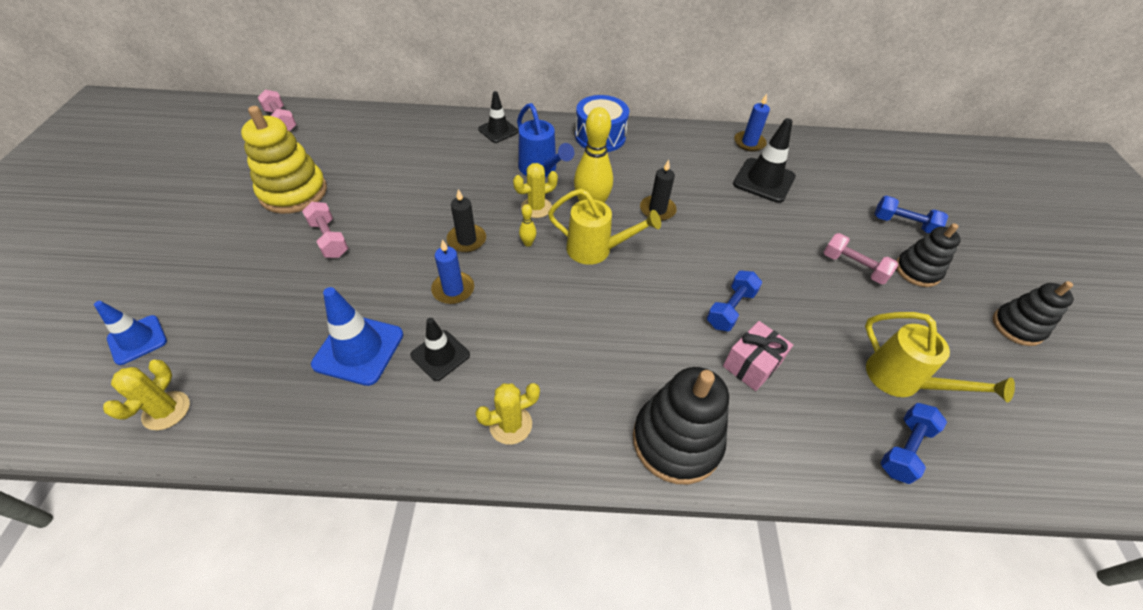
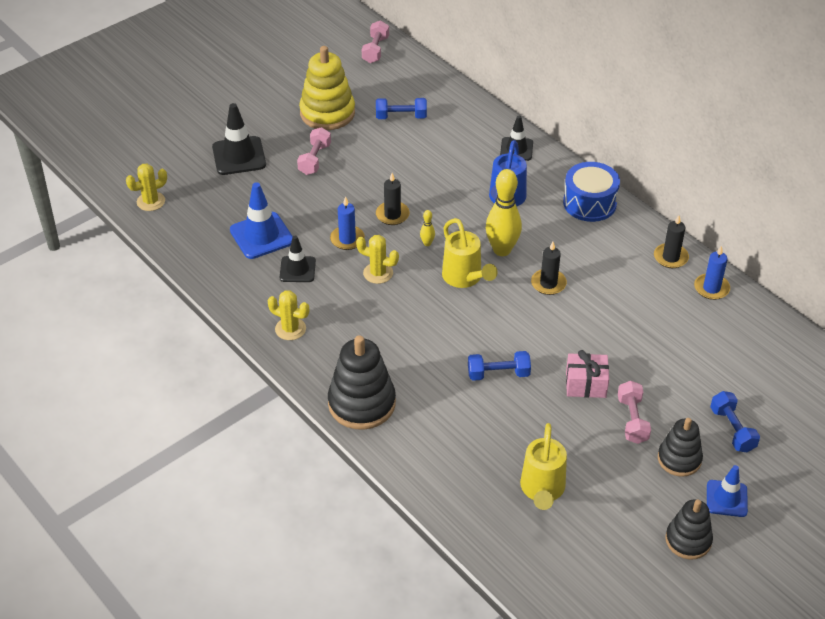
camera: 50 degrees right, 5 degrees down
(137, 340) = (169, 155): blue traffic cone -> blue traffic cone (726, 498)
(536, 207) = (465, 224): yellow cactus -> yellow cactus (378, 273)
(699, 139) = (670, 257): none -> black candle
(752, 364) = (461, 408): pink gift -> pink gift (586, 384)
(764, 180) = (670, 322): black traffic cone -> black traffic cone (239, 156)
(904, 449) = (481, 512): blue dumbbell -> blue dumbbell (401, 117)

